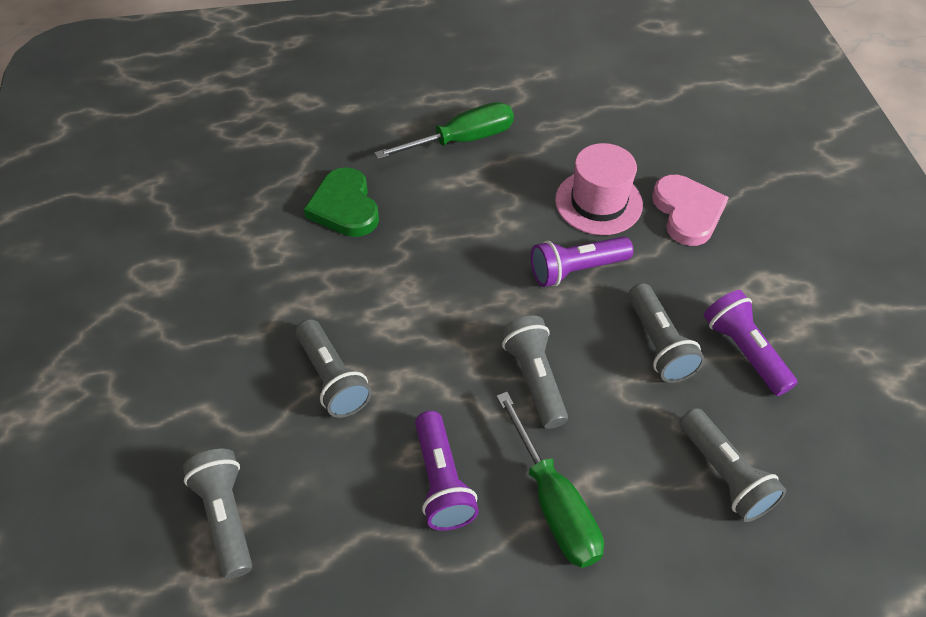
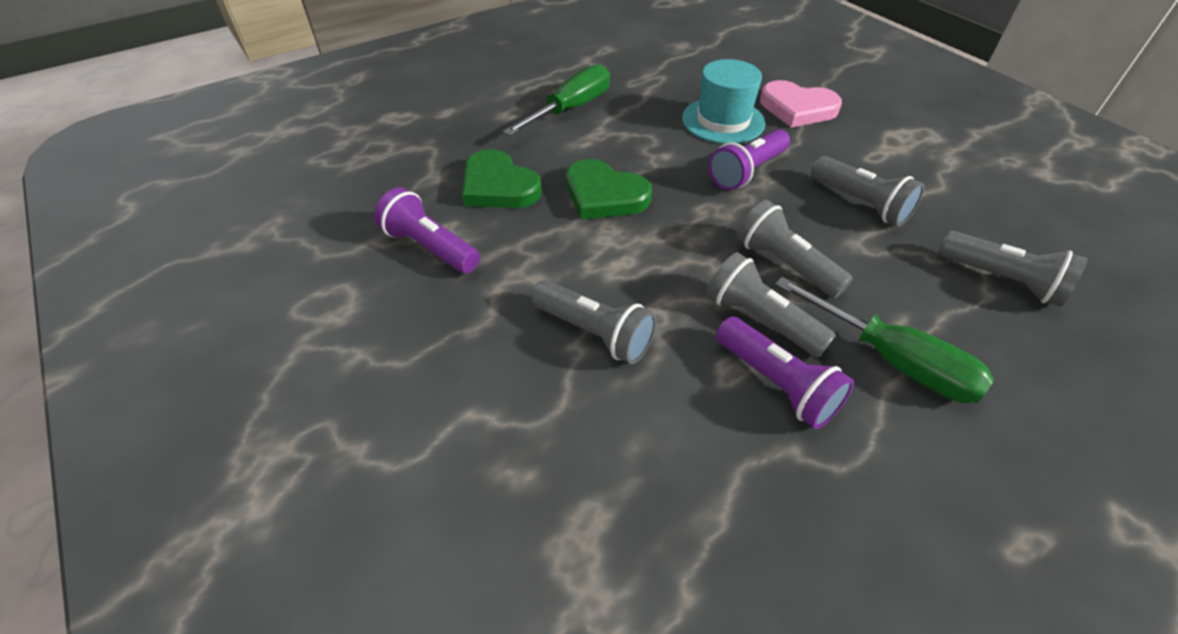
camera: 25 degrees left, 5 degrees down
(226, 517) = (576, 520): grey flashlight -> grey flashlight (761, 320)
(428, 248) = (604, 195): none -> green heart
(598, 202) = (723, 120): pink hat -> turquoise hat
(687, 212) = (797, 108): pink heart -> pink heart turned 150 degrees clockwise
(744, 351) = (928, 186): purple flashlight -> purple flashlight (430, 247)

